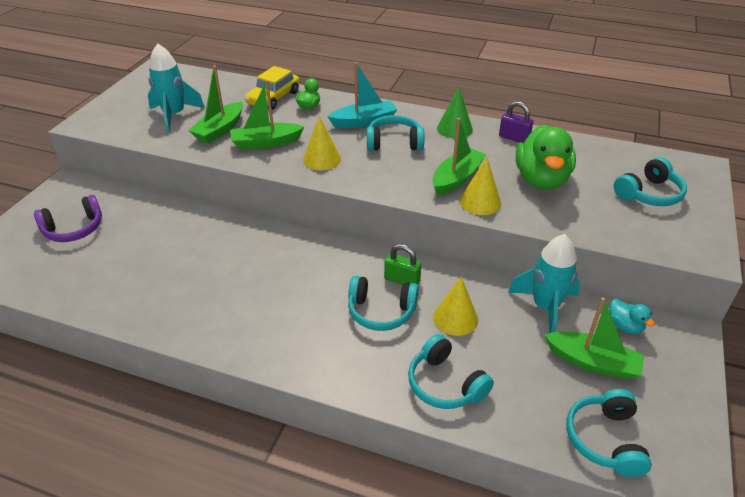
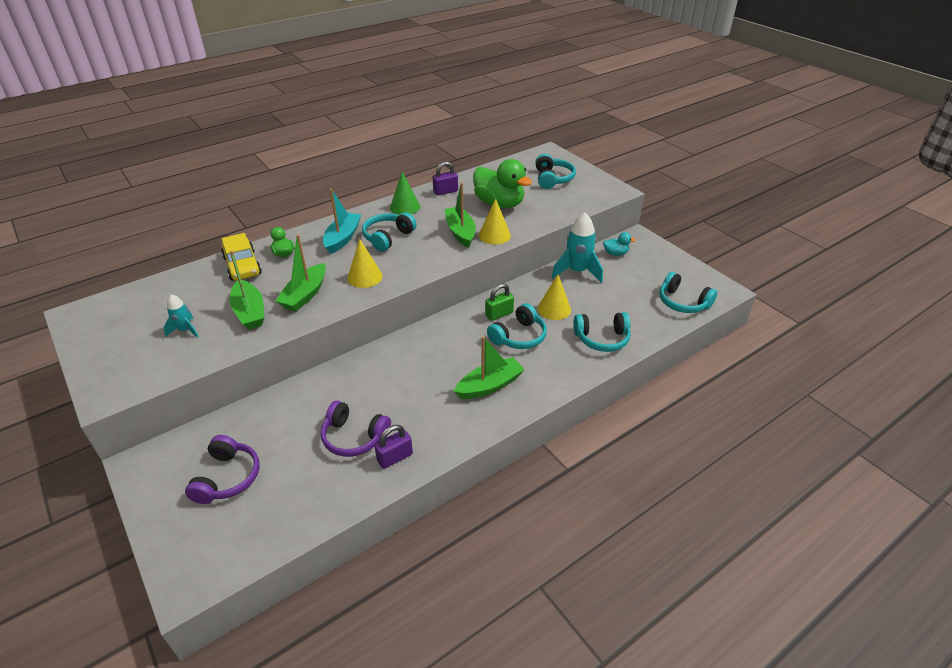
camera: 55 degrees left, 0 degrees up
(148, 307) = (395, 457): none -> purple padlock
(156, 271) = (354, 437): none -> purple headphones
(174, 116) = (185, 330): turquoise rocket -> turquoise rocket, size x0.55
(592, 362) = (631, 278): green boat -> green boat (489, 385)

